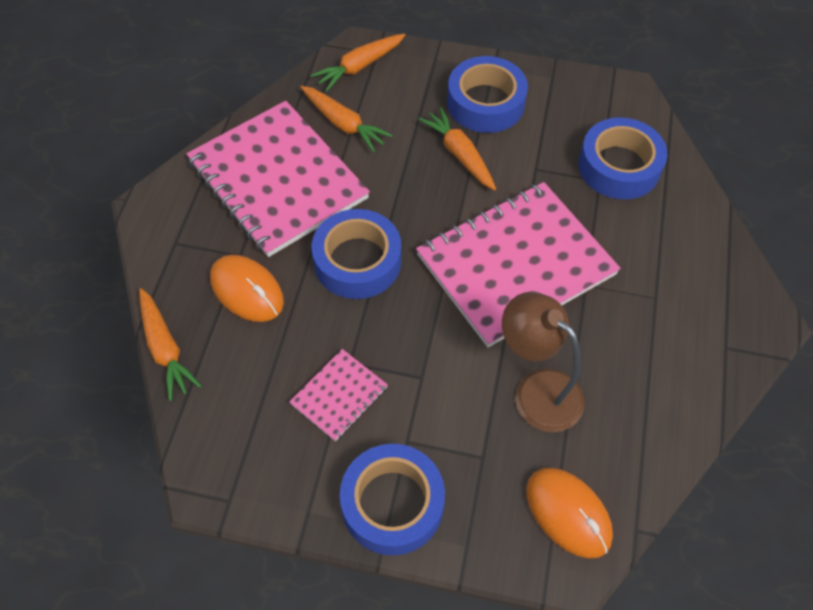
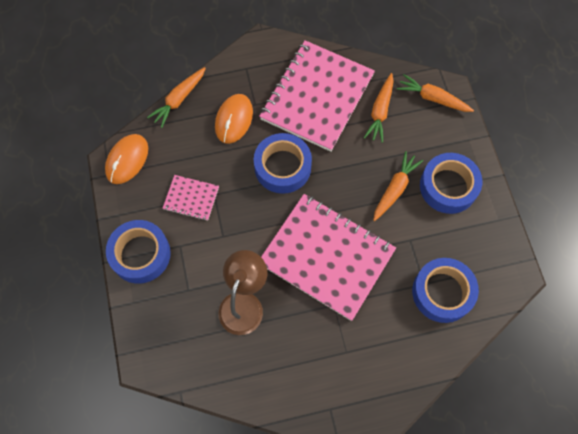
camera: 65 degrees right, 10 degrees up
(568, 513) = (174, 349): orange mouse -> orange mouse (127, 160)

